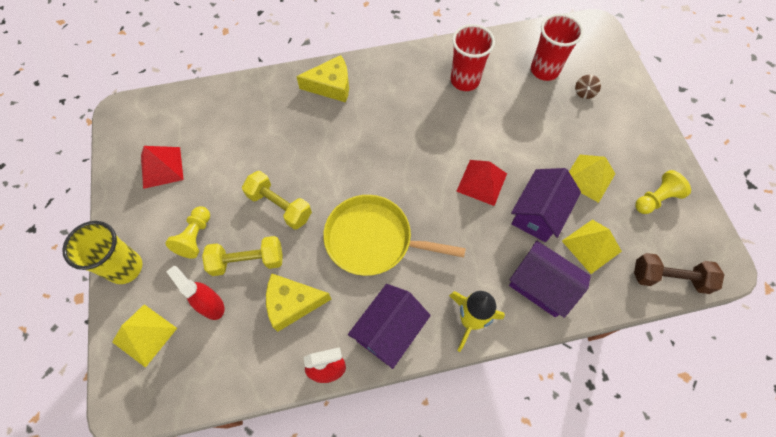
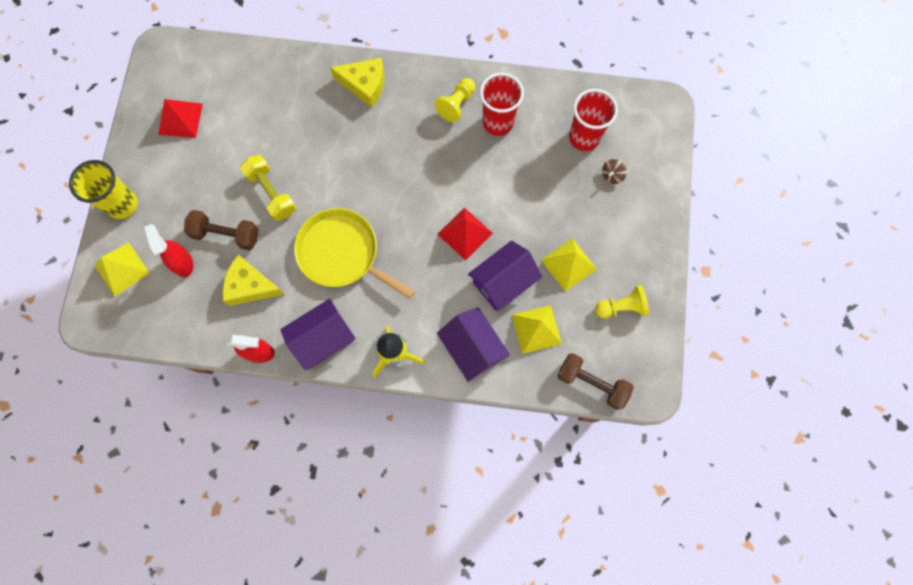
camera: 20 degrees right, 10 degrees up
(195, 237) = (189, 197): yellow pawn -> yellow pawn (456, 104)
(247, 261) = (226, 235): yellow dumbbell -> brown dumbbell

